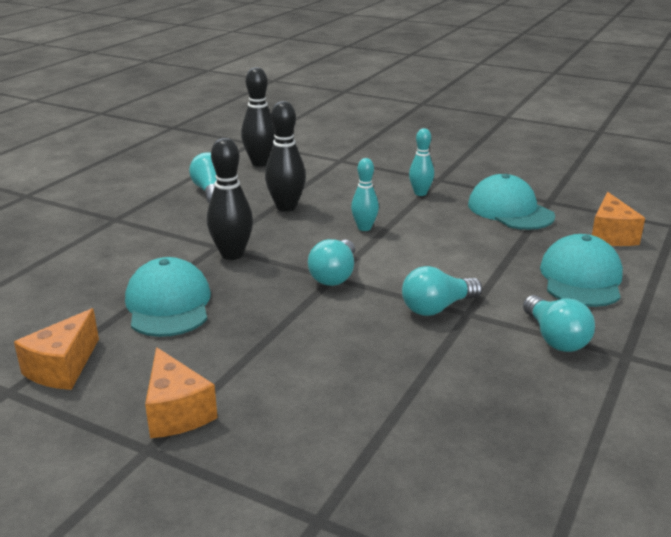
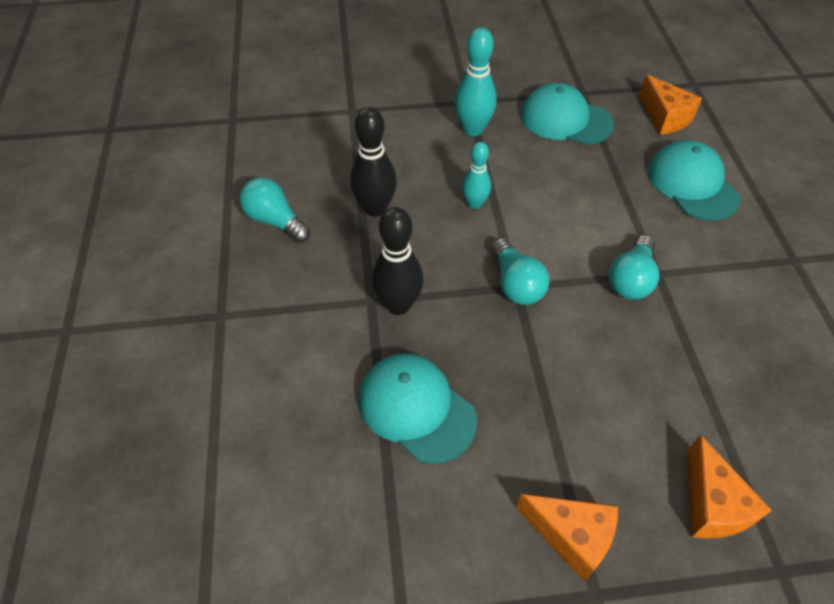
camera: 35 degrees left, 25 degrees up
(62, 368) = (416, 555): orange cheese -> orange cheese (711, 505)
(260, 163) = (277, 150): black bowling pin -> none
(420, 193) = (473, 129): turquoise bowling pin -> turquoise bowling pin, size x1.55
(555, 338) = (738, 267): turquoise light bulb -> none

